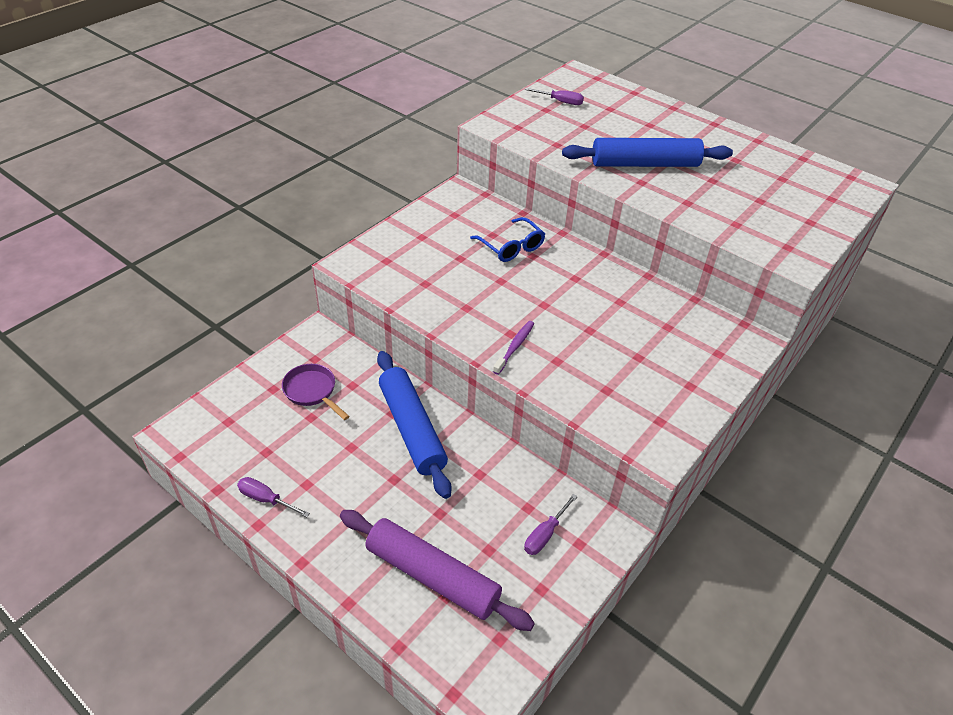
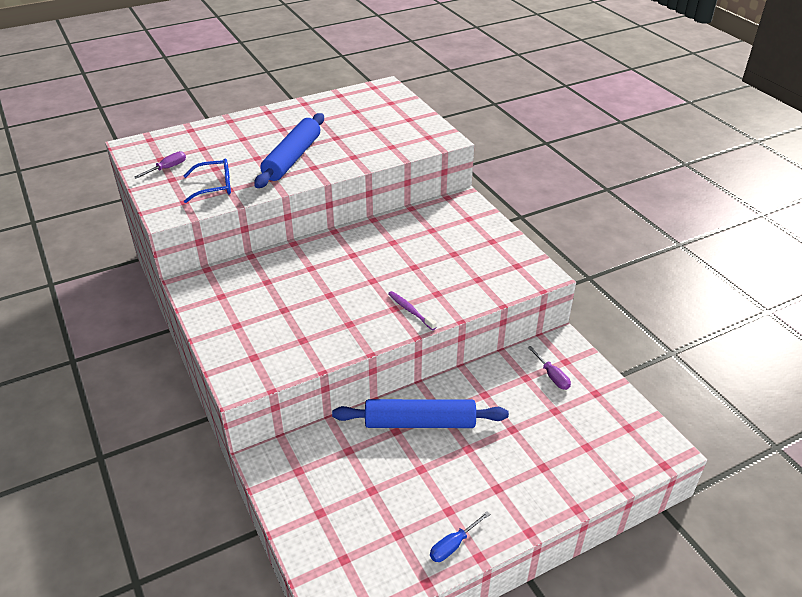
camera: 65 degrees left, 5 degrees down
(266, 499) = (453, 545): purple screwdriver -> blue screwdriver
(312, 391) = (340, 482): purple pan -> none
(432, 576) = (568, 450): purple rolling pin -> none
(511, 247) = (291, 276): blue glasses -> blue glasses (214, 186)

